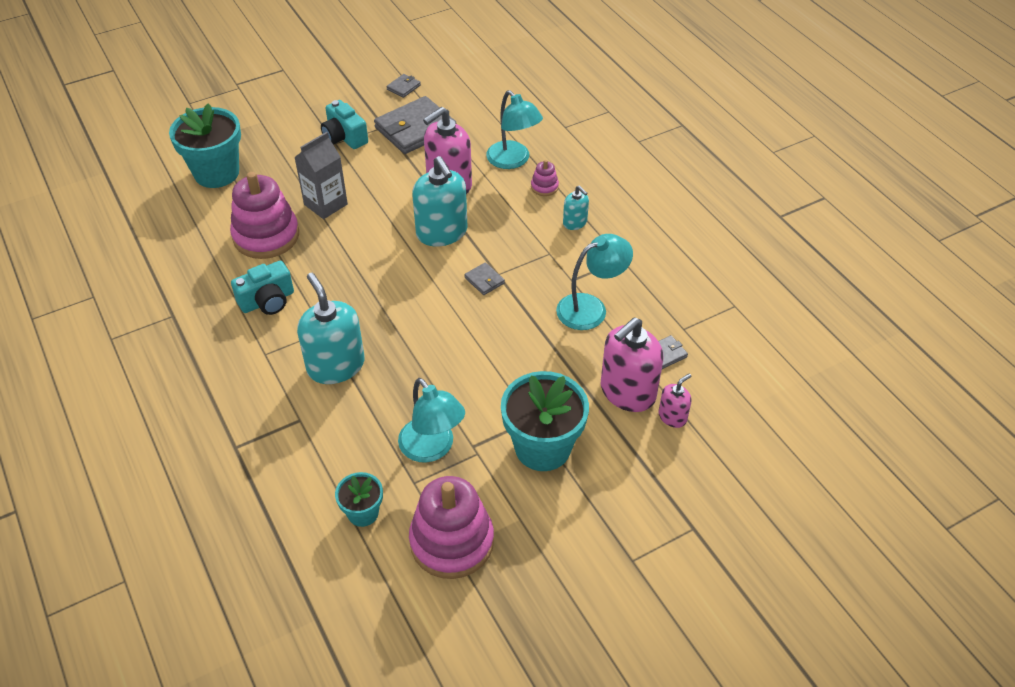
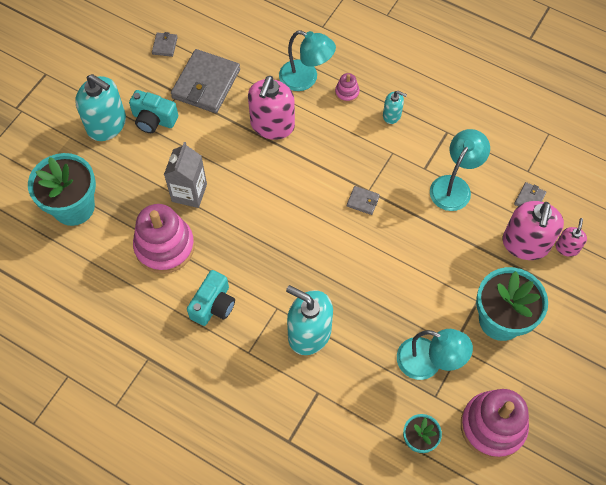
camera: 30 degrees left, 15 degrees up
(442, 232) = (300, 174): turquoise soap dispenser -> turquoise soap dispenser (107, 124)

